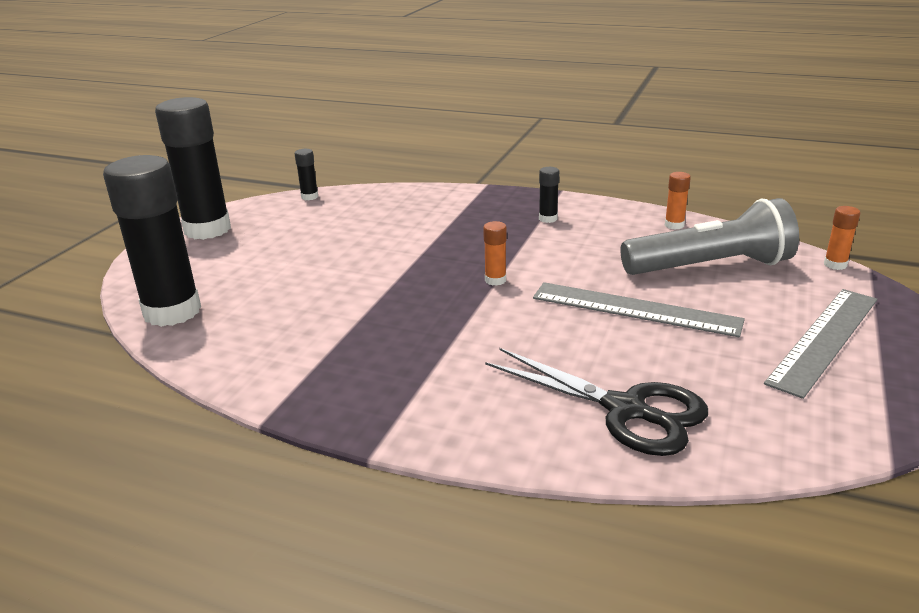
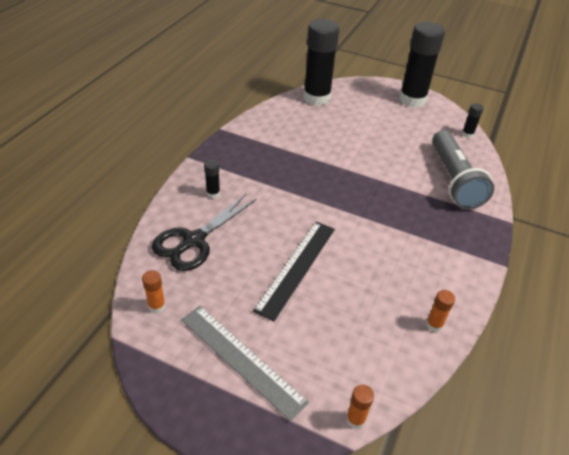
camera: 90 degrees right, 15 degrees up
(495, 280) = (341, 208): orange glue stick -> orange glue stick (157, 306)
(548, 219) = (441, 247): black glue stick -> black glue stick (213, 193)
(635, 309) = (296, 267): grey ruler -> black ruler
(710, 267) = (355, 327): grey flashlight -> grey flashlight (453, 180)

